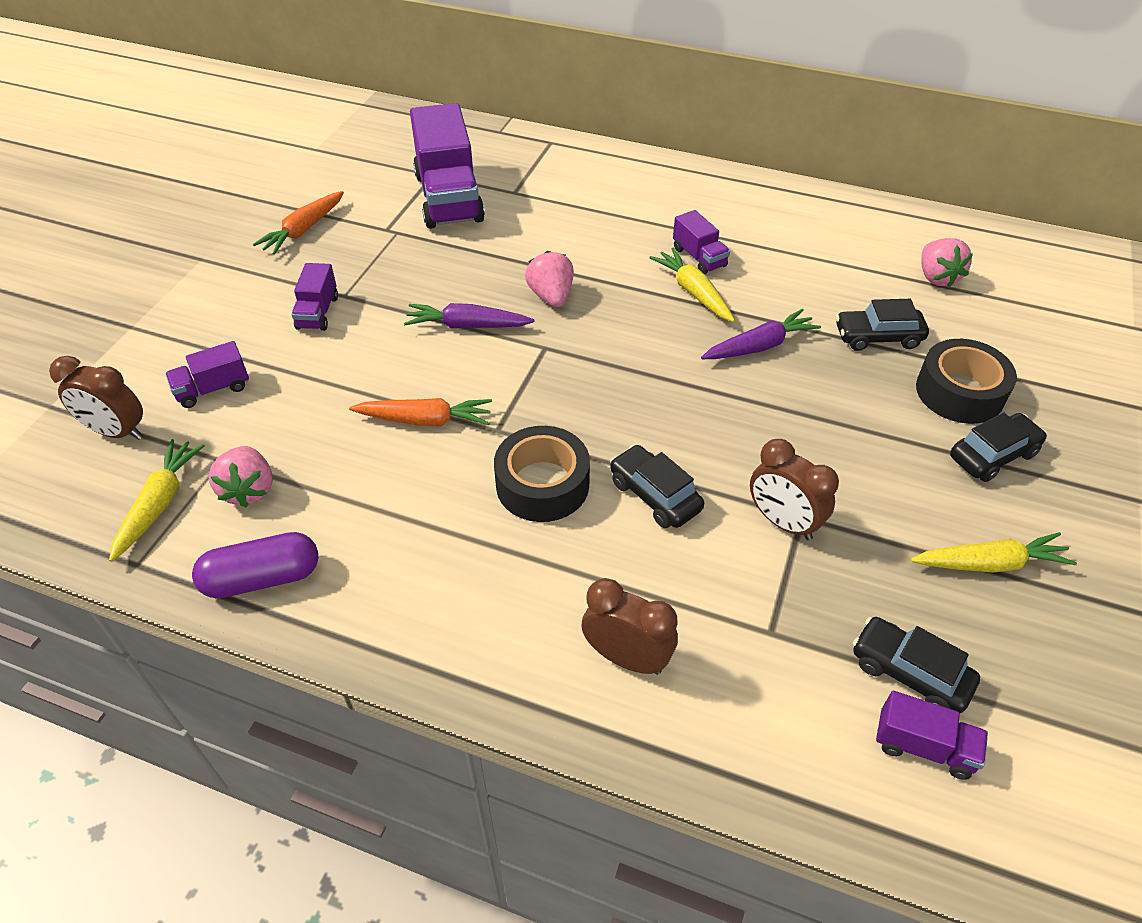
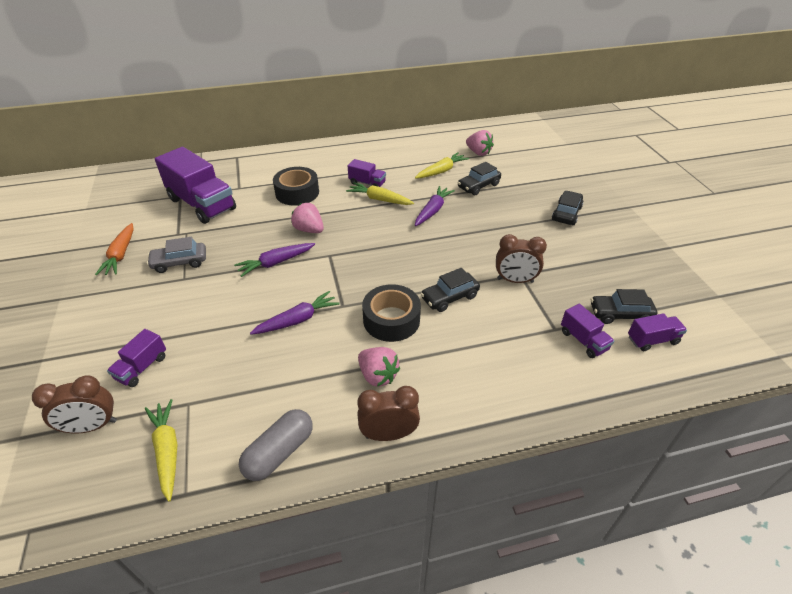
camera: 35 degrees left, 5 degrees down
(249, 490) = (223, 410): pink strawberry -> pink strawberry (378, 375)
(262, 578) = (279, 452): purple capsule -> grey capsule
(318, 312) = (175, 295): purple truck -> purple truck (583, 340)
(357, 271) = (180, 262): none -> grey car
(426, 420) = (298, 320): orange carrot -> purple carrot
(626, 658) = (508, 376): brown clock -> brown clock (388, 434)
(655, 495) = (449, 297): black car -> black car turned 45 degrees counterclockwise
(959, 392) = (531, 194): black tape -> black tape (297, 193)
(990, 563) = (605, 256): yellow carrot -> yellow carrot (441, 171)

